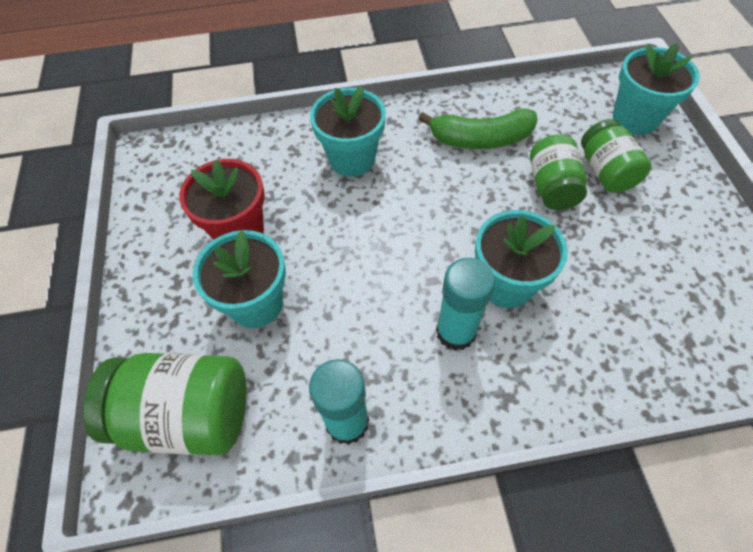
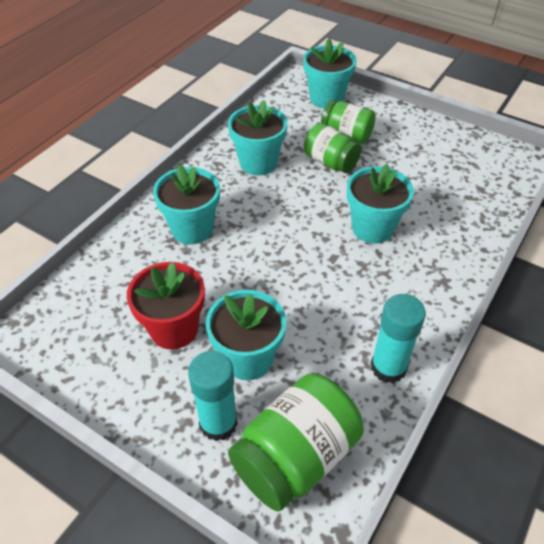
camera: 50 degrees left, 10 degrees down
(456, 332) = (380, 272): turquoise glue stick -> turquoise glue stick (218, 423)
(481, 139) = (258, 163): green banana -> turquoise flower pot

